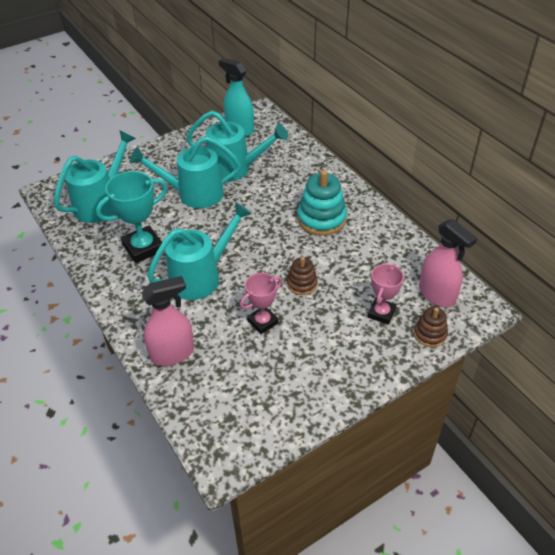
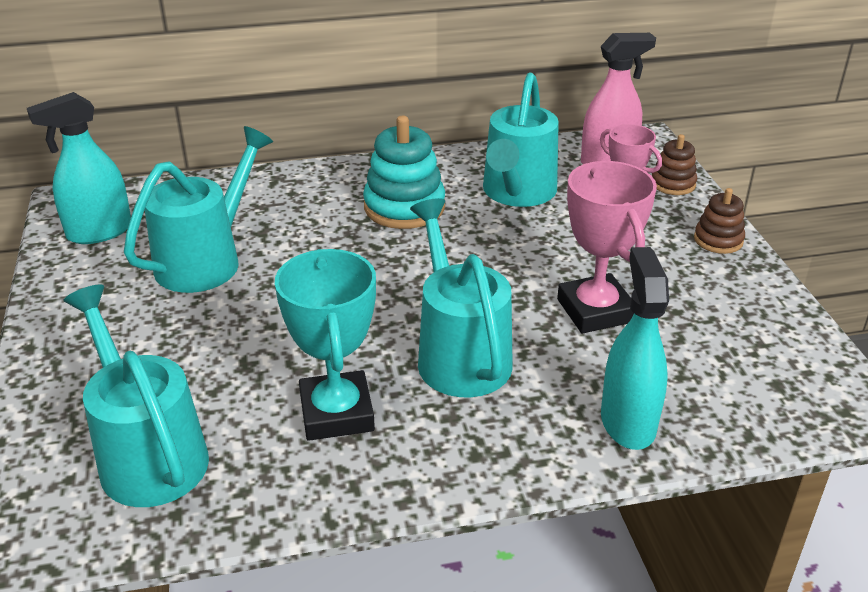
camera: 70 degrees left, 10 degrees down
(173, 353) = (627, 422): pink spray bottle -> turquoise spray bottle
(193, 194) = (233, 321): turquoise watering can -> turquoise watering can (517, 194)
(262, 322) = (595, 310): pink trophy -> pink trophy, size x1.57
(302, 284) = (533, 257): brown stacking toy -> brown stacking toy (718, 240)

